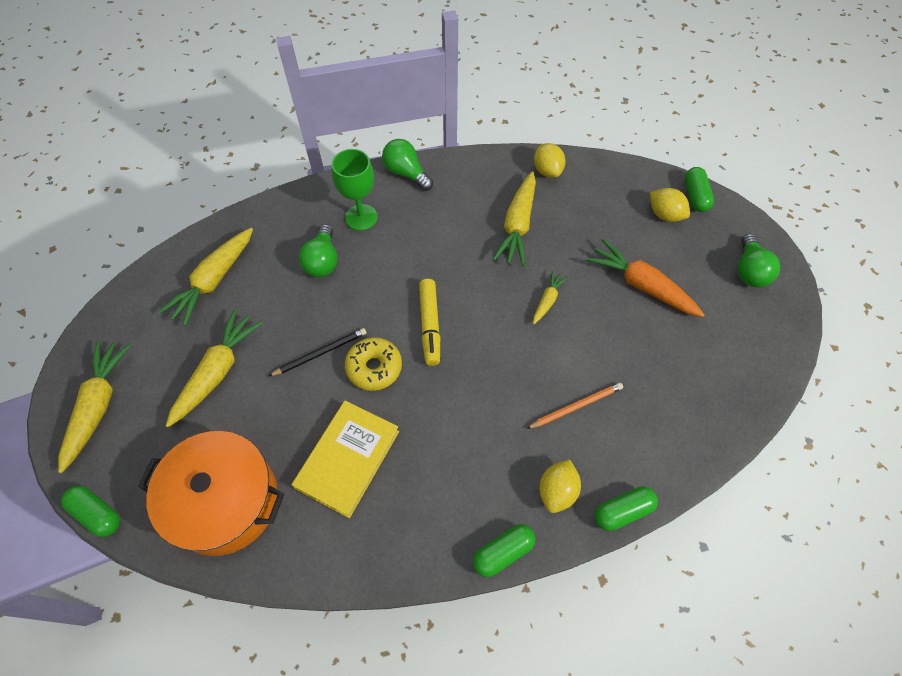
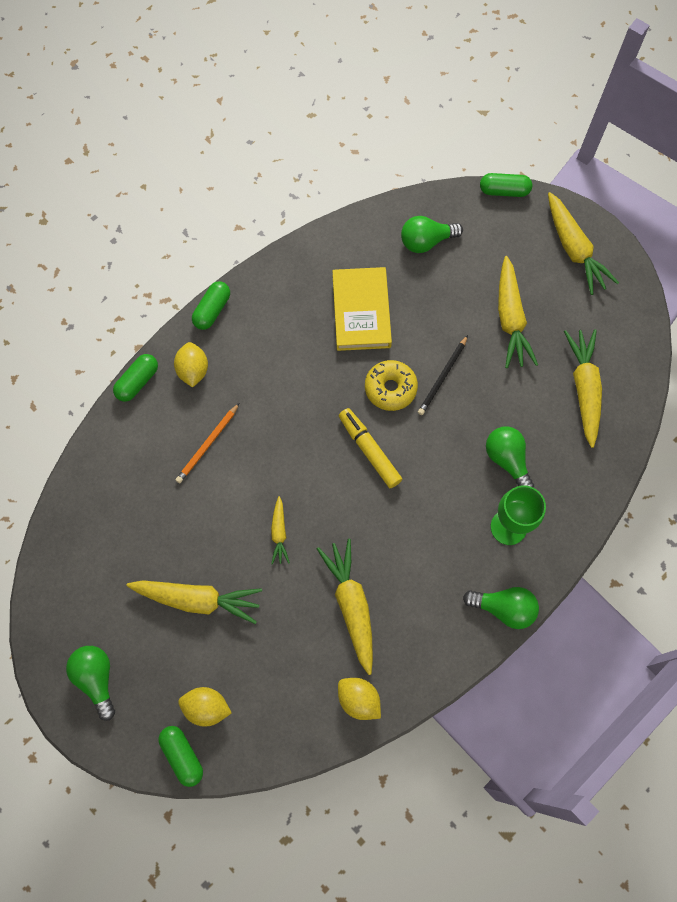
camera: 150 degrees right, 10 degrees up
(225, 501) = (426, 241): orange pot -> green light bulb
(641, 285) = (198, 599): orange carrot -> yellow carrot

